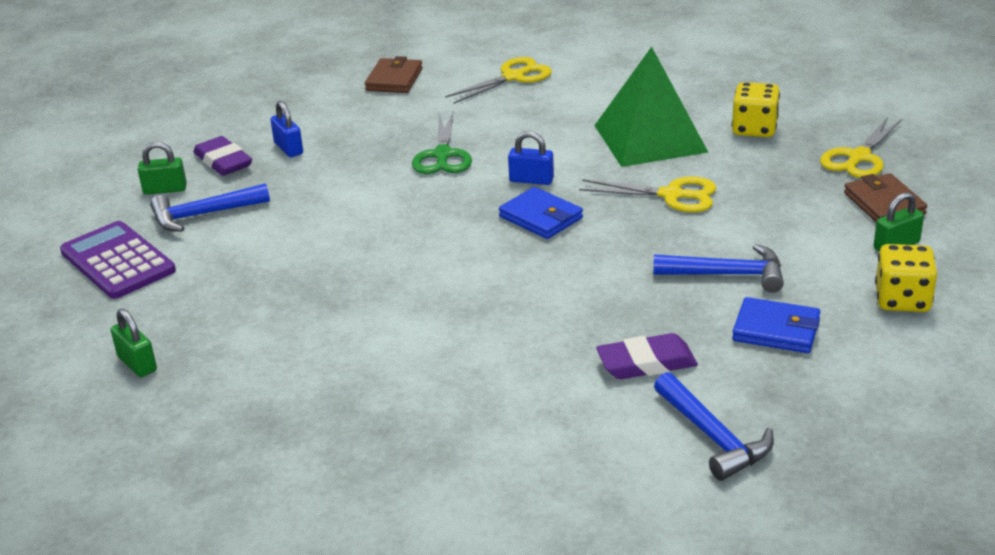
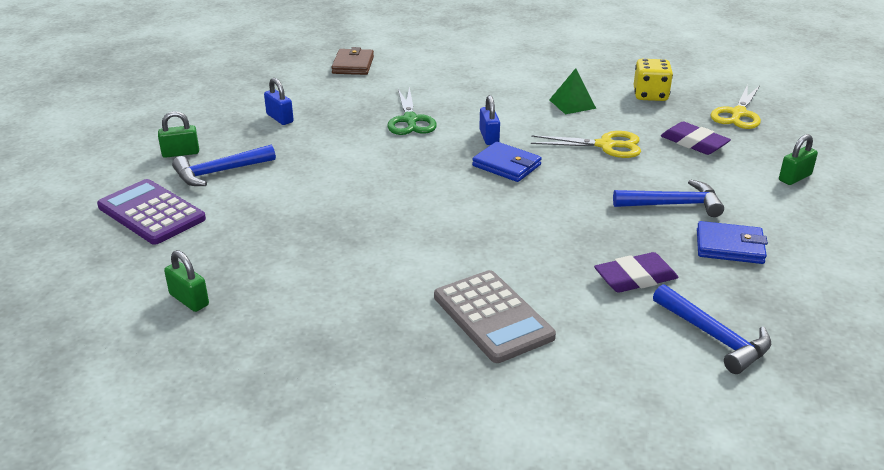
camera: 10 degrees left, 0 degrees up
(223, 161) = (226, 129): purple eraser -> purple eraser (694, 143)
(464, 400) = (492, 317): none -> grey calculator
(513, 77) = (448, 62): yellow scissors -> none
(531, 180) = (489, 137): blue padlock -> blue padlock turned 75 degrees clockwise
(650, 138) = (572, 104): green pyramid -> green pyramid, size x0.49
(884, 203) = (771, 147): brown wallet -> none
(902, 300) = (818, 219): yellow dice -> none

